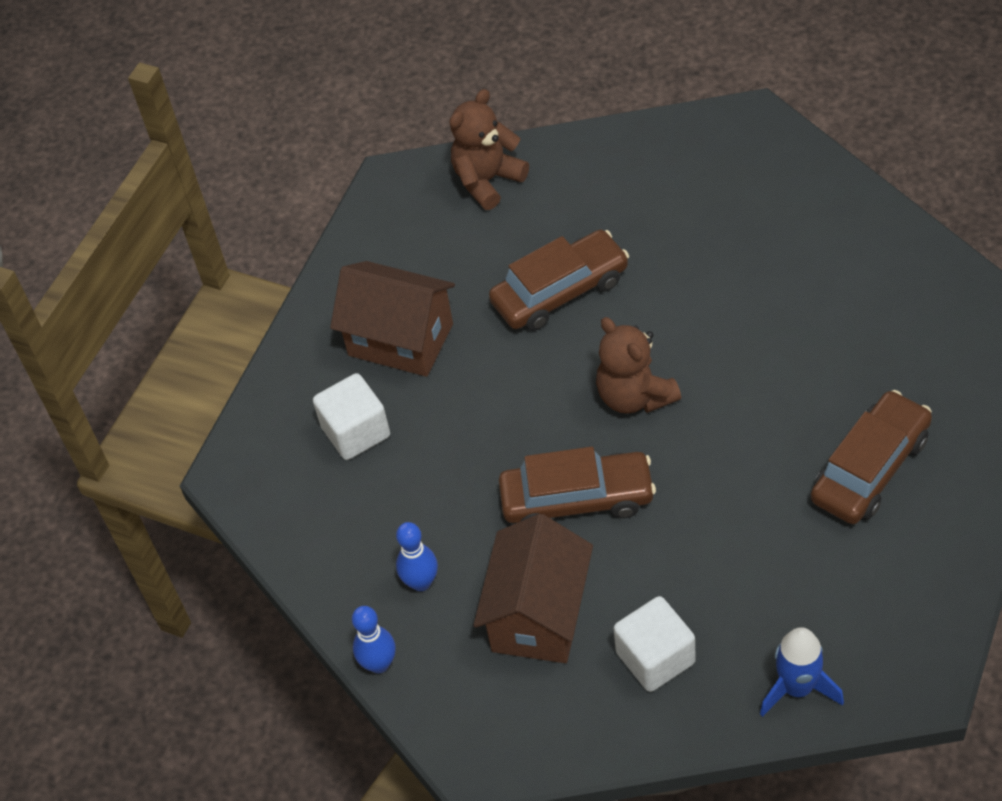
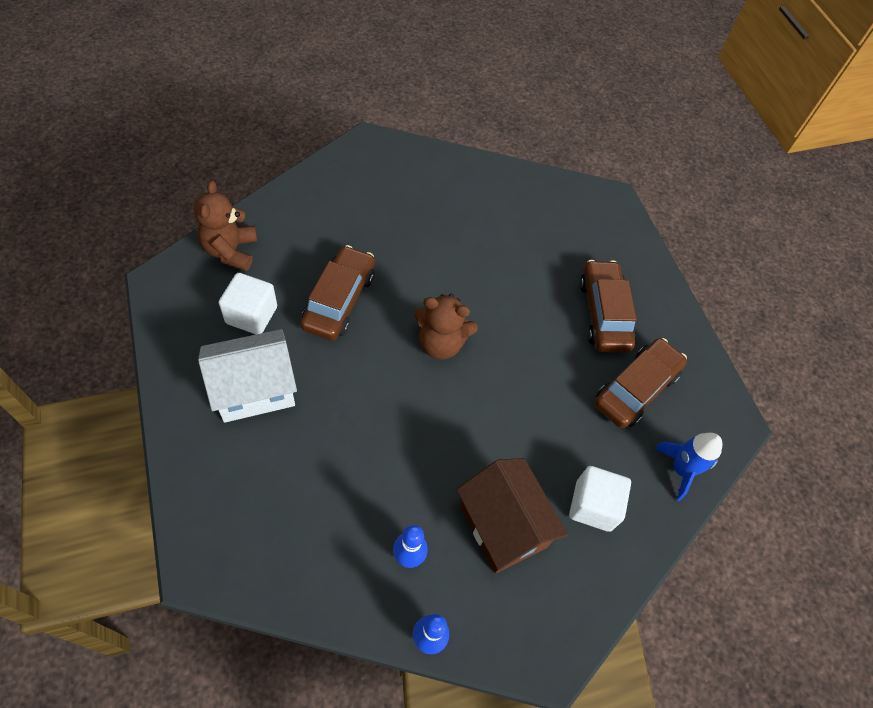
camera: 55 degrees left, 5 degrees up
(356, 432) = (274, 475): white cube -> white cube (251, 315)
(400, 339) = (255, 390): brown house -> white house
(577, 499) = (461, 431): brown car -> brown car (635, 389)

